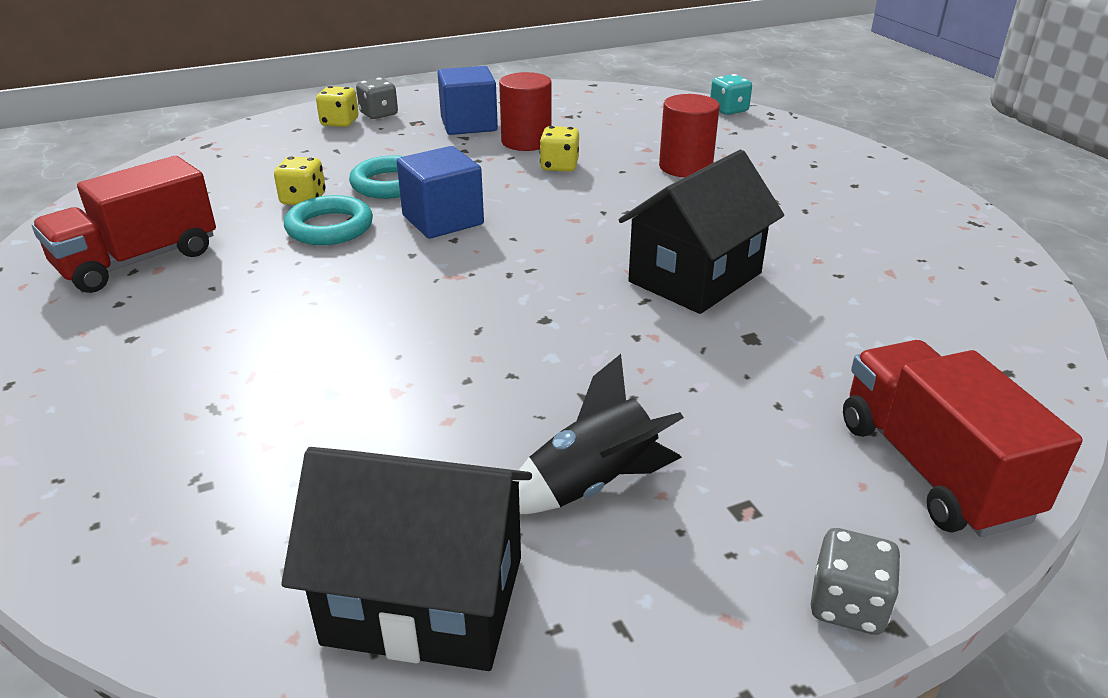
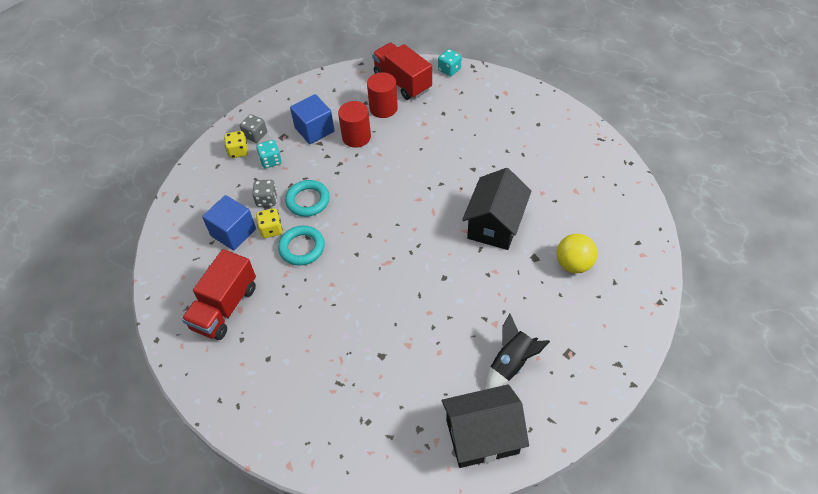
camera: 20 degrees left, 20 degrees up
(375, 138) = (271, 161): none -> turquoise dice
(443, 220) = (355, 222): blue cube -> blue cube (233, 232)
(559, 166) = (387, 155): yellow dice -> none
(685, 167) = (451, 134): red cylinder -> red cylinder (383, 108)
(834, 367) = (573, 264): none -> yellow ball
(847, 605) = (616, 382): grey dice -> grey dice (267, 200)
(932, 469) = (625, 308): red truck -> red truck (402, 82)

